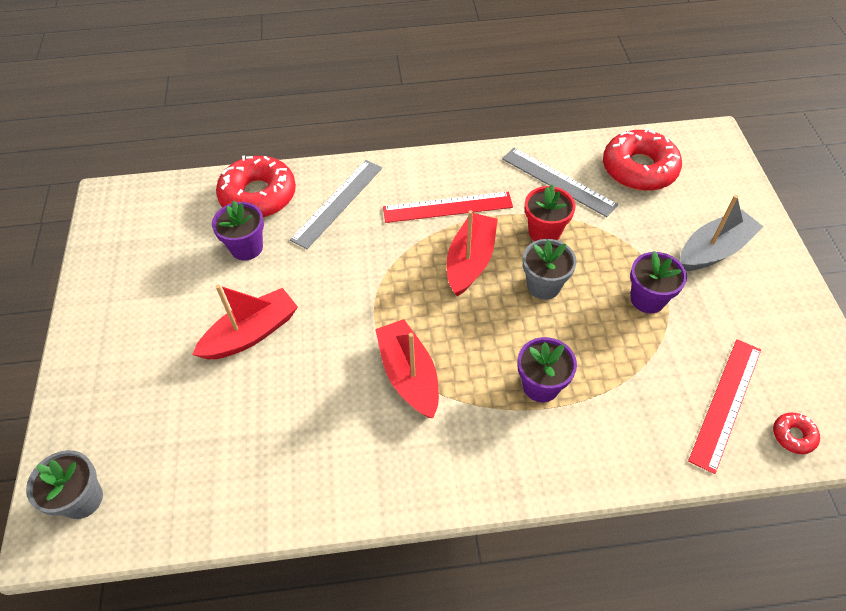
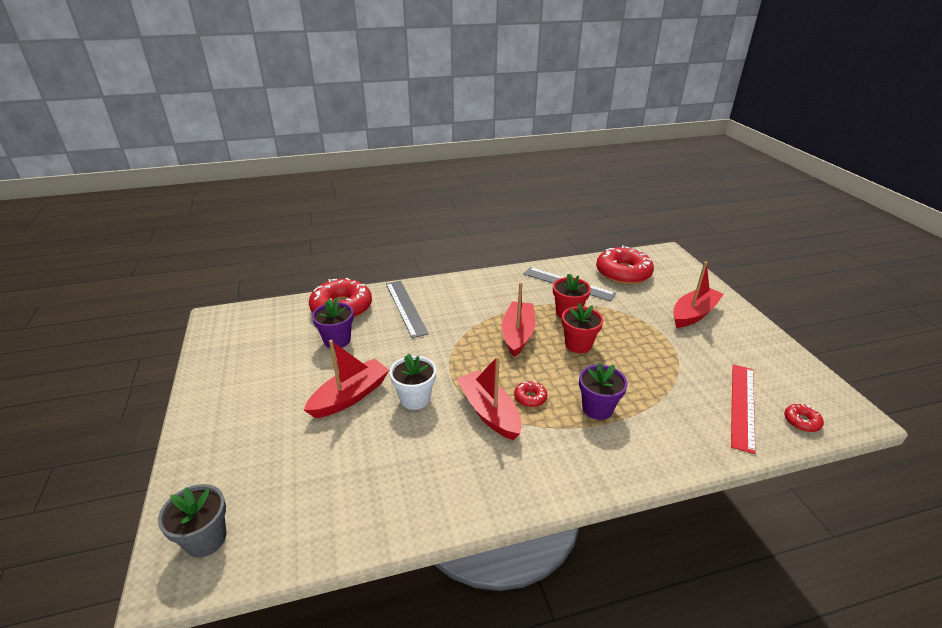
camera: 10 degrees left, 20 degrees down
(325, 346) = (415, 399): none -> white flower pot
(337, 203) = (405, 307): grey ruler -> grey ruler turned 45 degrees counterclockwise
(447, 207) = (491, 304): red ruler -> none
(463, 360) = (530, 398): none -> red donut
(543, 285) = (578, 345): grey flower pot -> red flower pot
(647, 299) = (658, 346): purple flower pot -> none
(714, 250) = (693, 314): grey boat -> red boat

